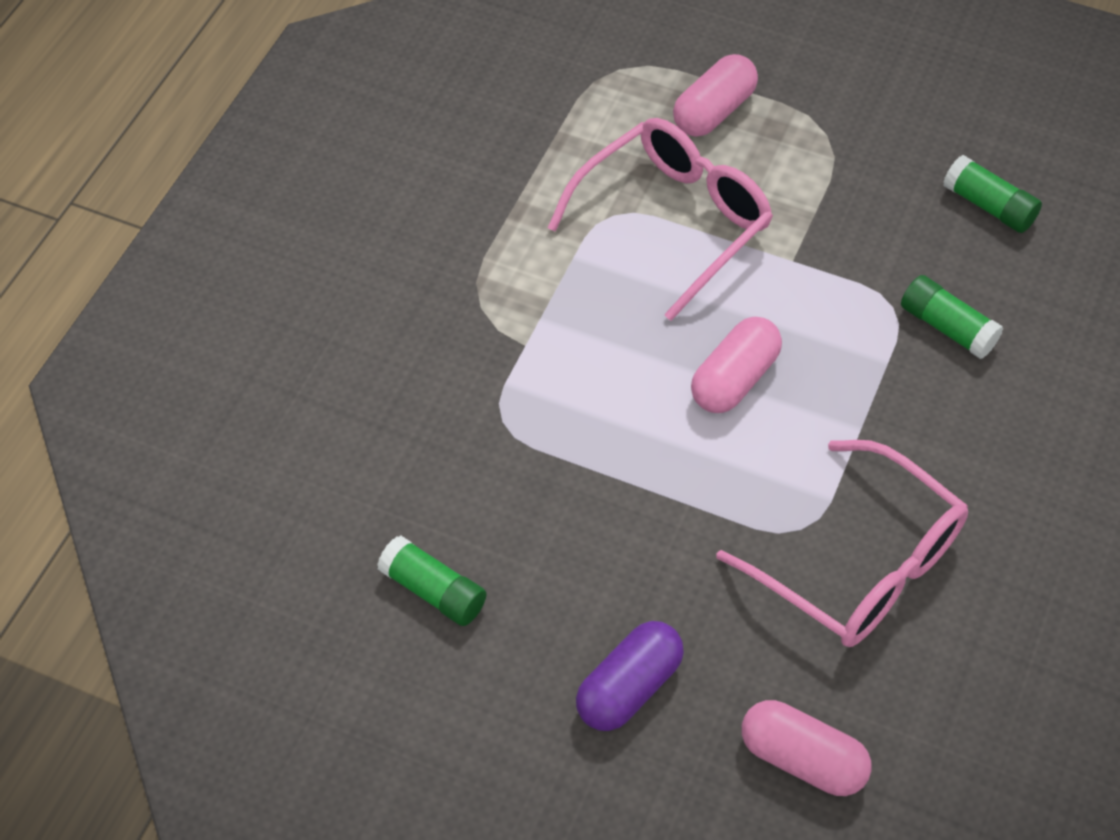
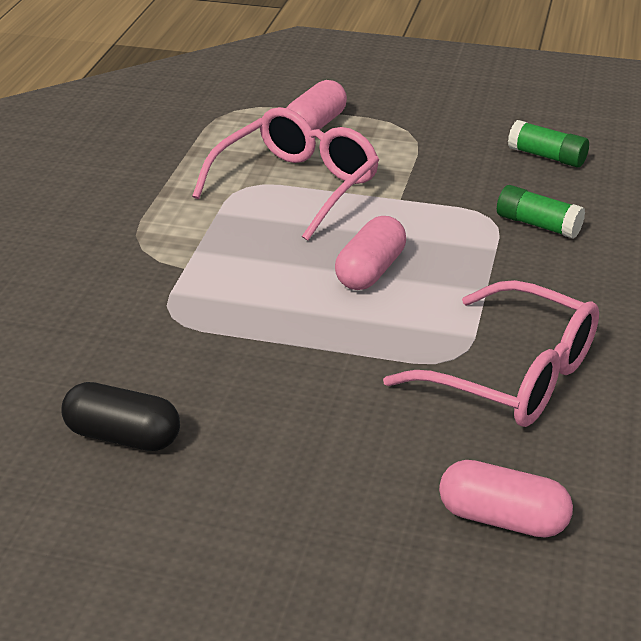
camera: 10 degrees left, 20 degrees down
(433, 591) = (123, 436): green glue stick -> black capsule
(629, 688) = (323, 485): purple capsule -> none

